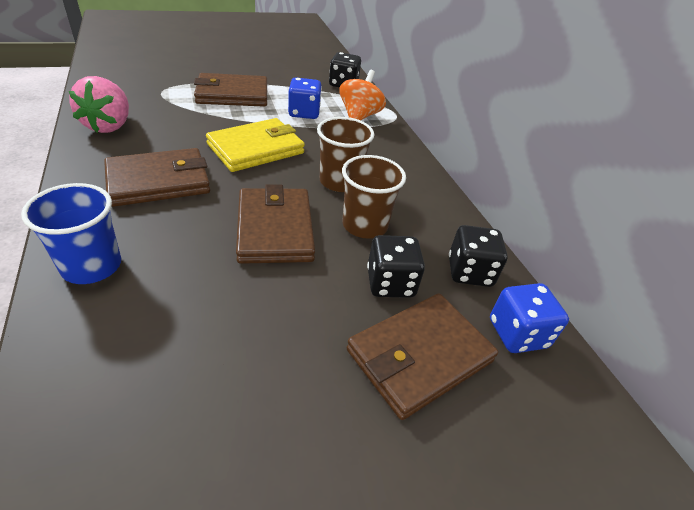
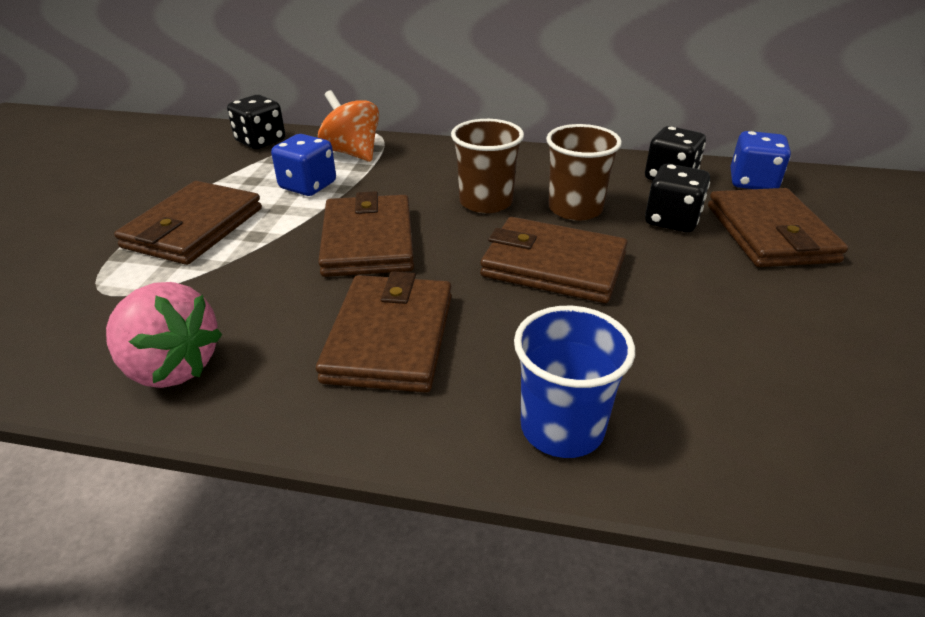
camera: 55 degrees left, 5 degrees down
(256, 149) = (368, 241): yellow wallet -> brown wallet

